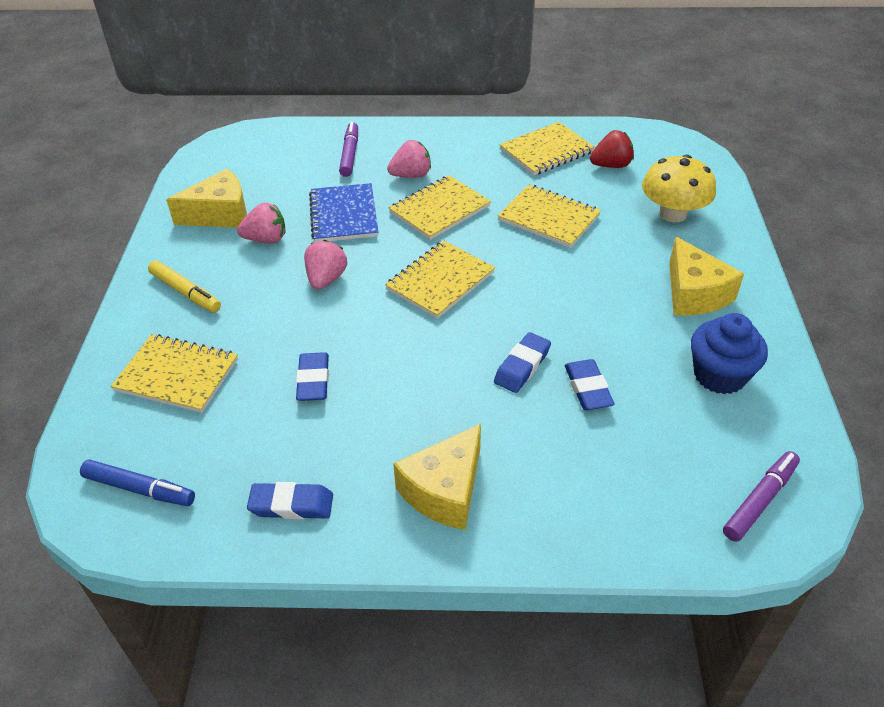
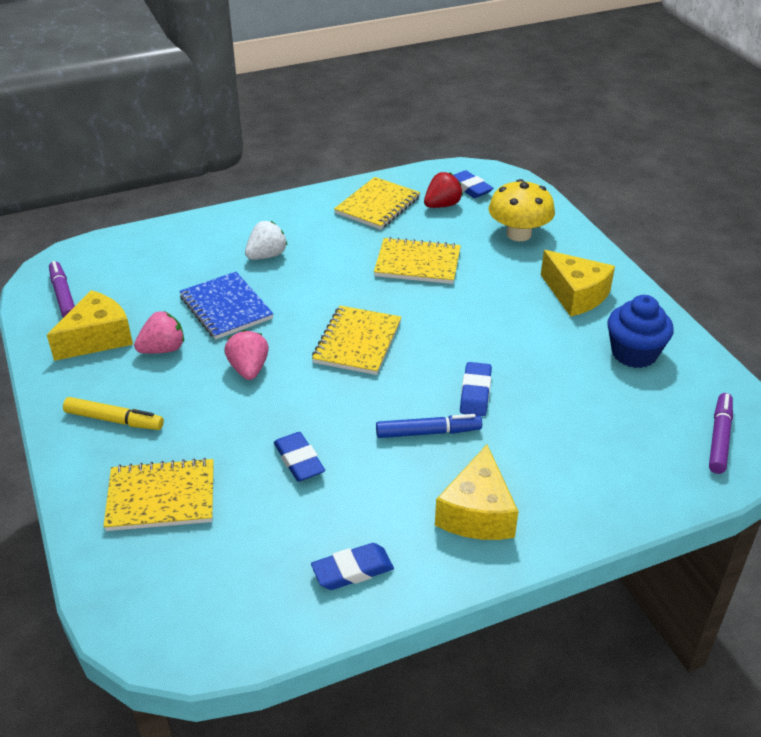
camera: 25 degrees left, 5 degrees down
(139, 489) = (197, 607): blue marker -> blue marker (428, 432)
(349, 154) = (192, 250): purple marker -> purple marker (63, 296)
(411, 175) = (266, 255): pink strawberry -> white strawberry
(439, 210) = (314, 280): yellow notebook -> none
(587, 388) = (540, 394): blue eraser -> blue eraser (469, 188)

